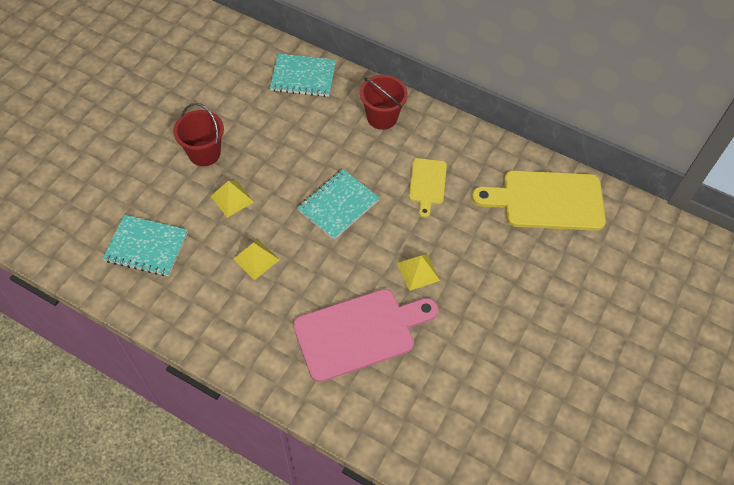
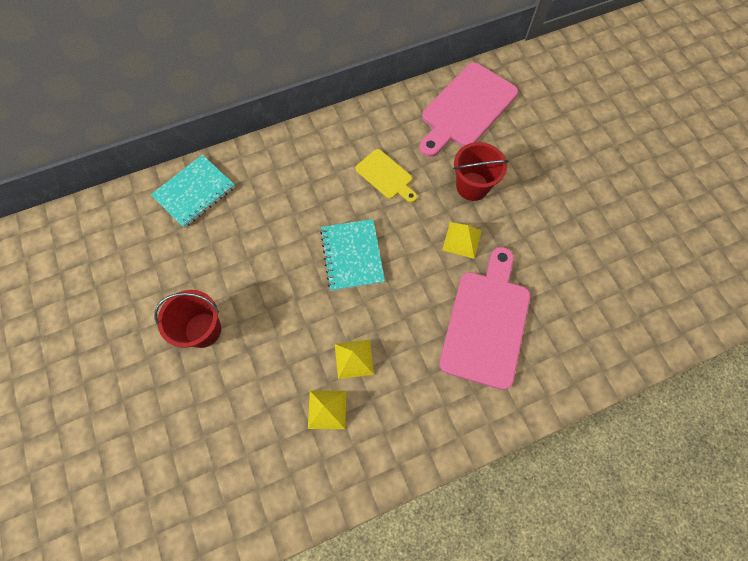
camera: 50 degrees left, 10 degrees up
(146, 246) = (263, 450): turquoise notebook -> none
(232, 199) = (274, 338): yellow pyramid -> yellow pyramid (327, 409)
(382, 117) = (293, 162): red bucket -> red bucket (472, 186)
(547, 200) = (466, 109): yellow cutting board -> pink cutting board

